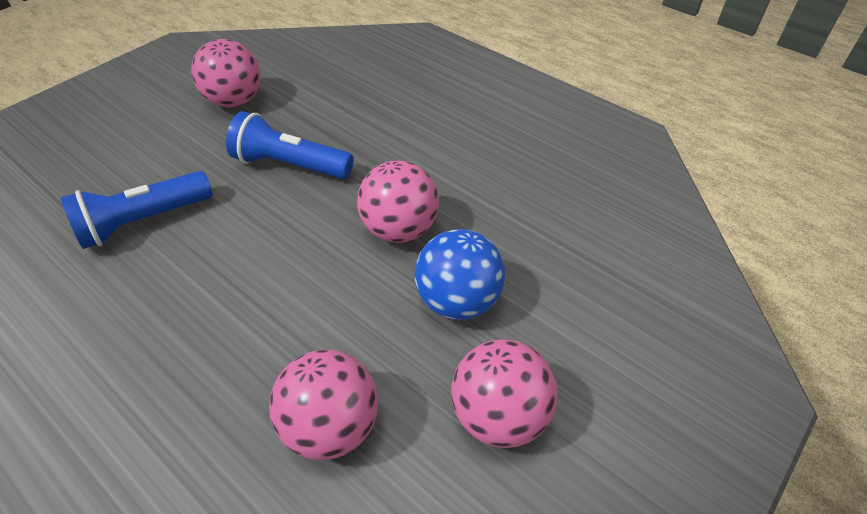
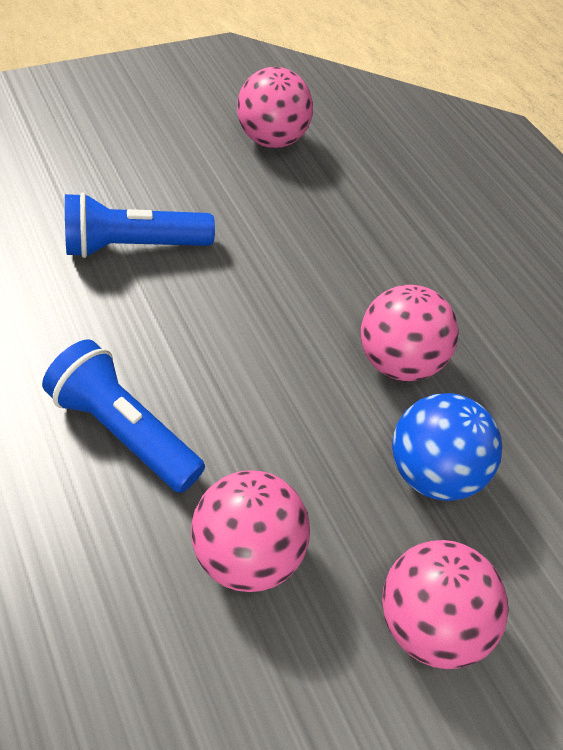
camera: 15 degrees right, 5 degrees up
(290, 165) = (304, 238): blue flashlight -> blue flashlight (124, 430)

